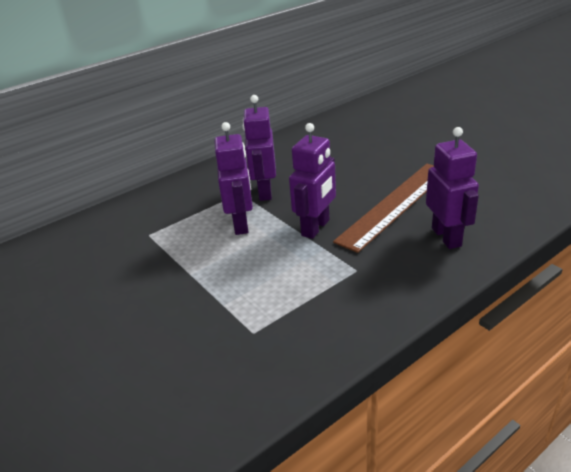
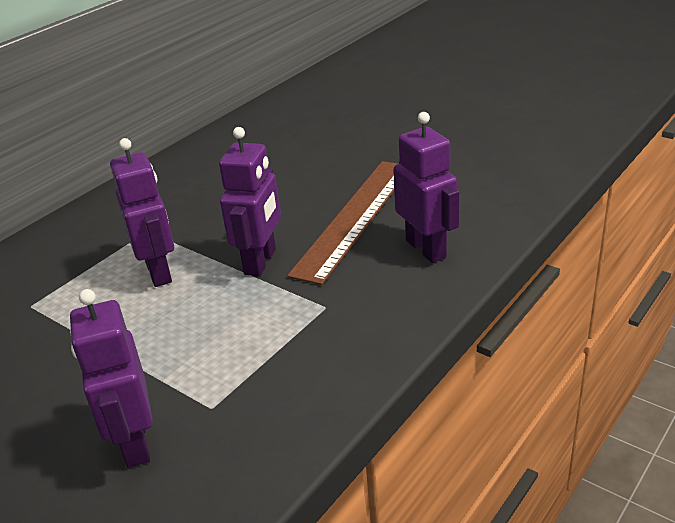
camera: 15 degrees left, 0 degrees up
(264, 192) = (180, 225): purple robot -> purple robot (134, 442)

